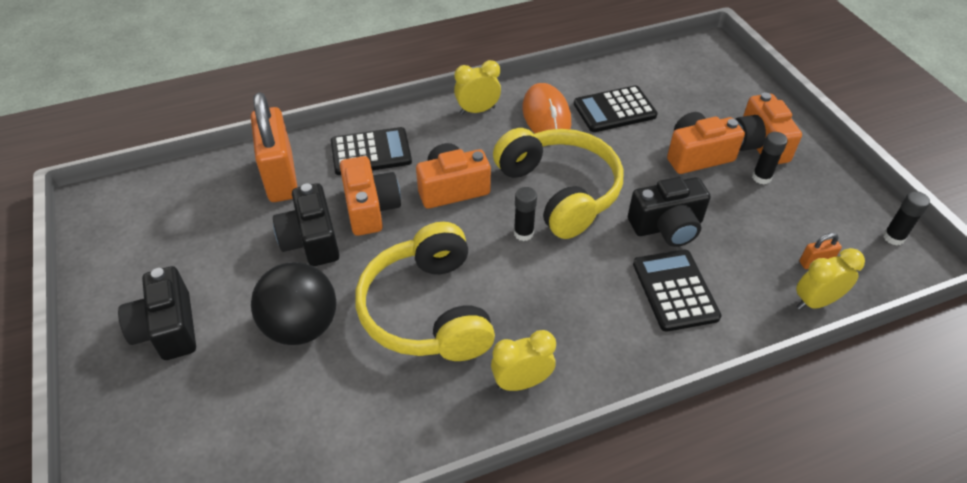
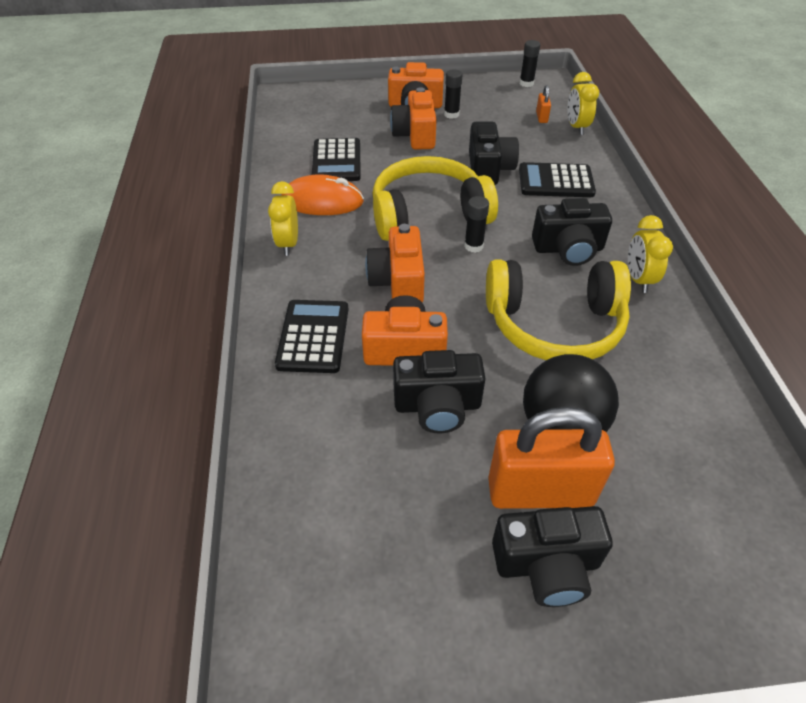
camera: 75 degrees left, 0 degrees up
(281, 177) = (319, 427): orange padlock -> orange padlock (540, 492)
(550, 313) = (568, 249): none -> black camera

